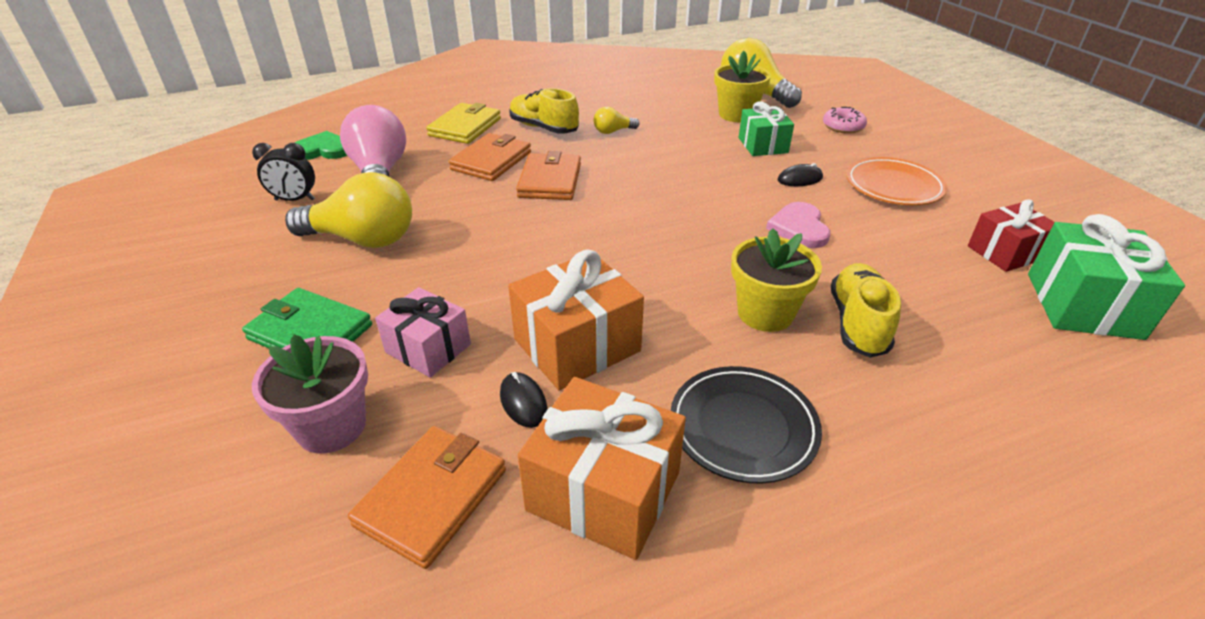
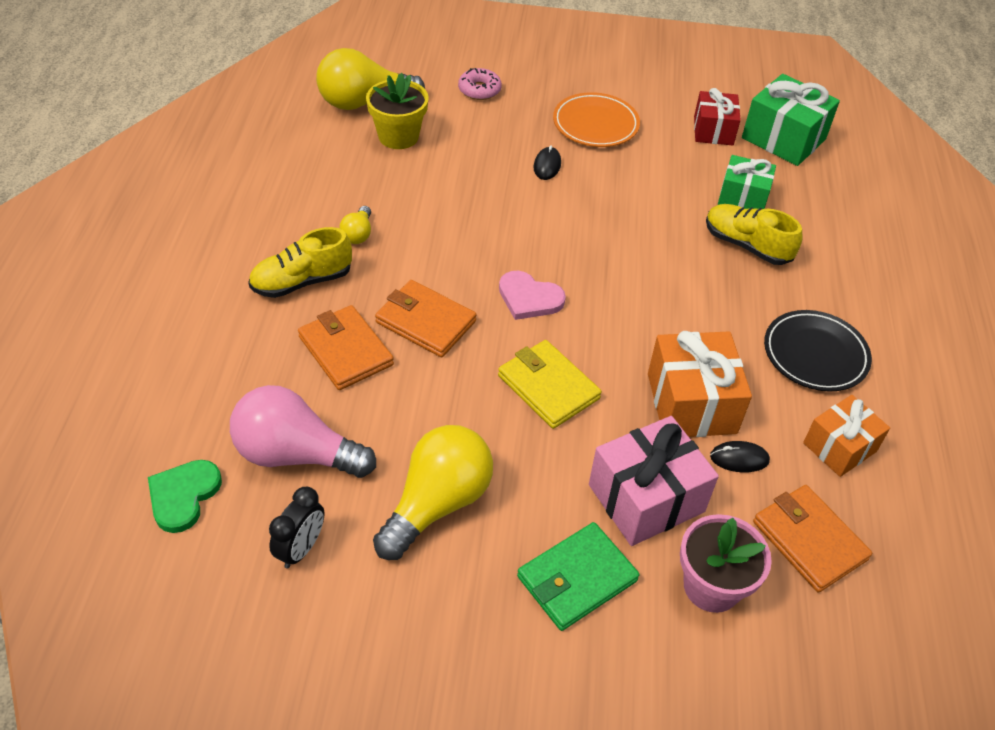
camera: 65 degrees left, 10 degrees up
(428, 348) = (646, 498): pink gift -> pink gift, size x1.53
(465, 127) = (239, 345): yellow wallet -> yellow wallet (548, 387)
(603, 491) = (839, 447): orange gift -> orange gift, size x0.65
(763, 145) = (472, 153): green gift -> green gift (743, 197)
(765, 313) = (711, 284): yellow flower pot -> none
(799, 228) = (618, 207): pink heart -> pink heart (529, 298)

